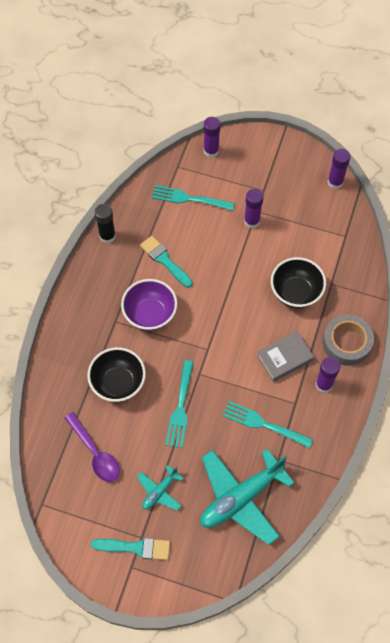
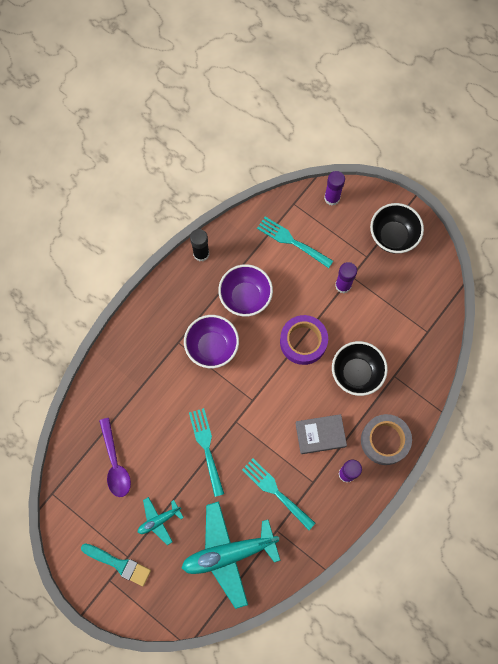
camera: 20 degrees right, 10 degrees up
(118, 383) = (159, 404): black bowl -> black bowl (393, 236)
(164, 260) = (245, 297): turquoise brush -> purple bowl
(180, 407) = (206, 448): turquoise fork -> turquoise fork turned 135 degrees clockwise
(235, 281) = (303, 341): none -> purple tape
(335, 182) = (440, 272): purple glue stick -> none

